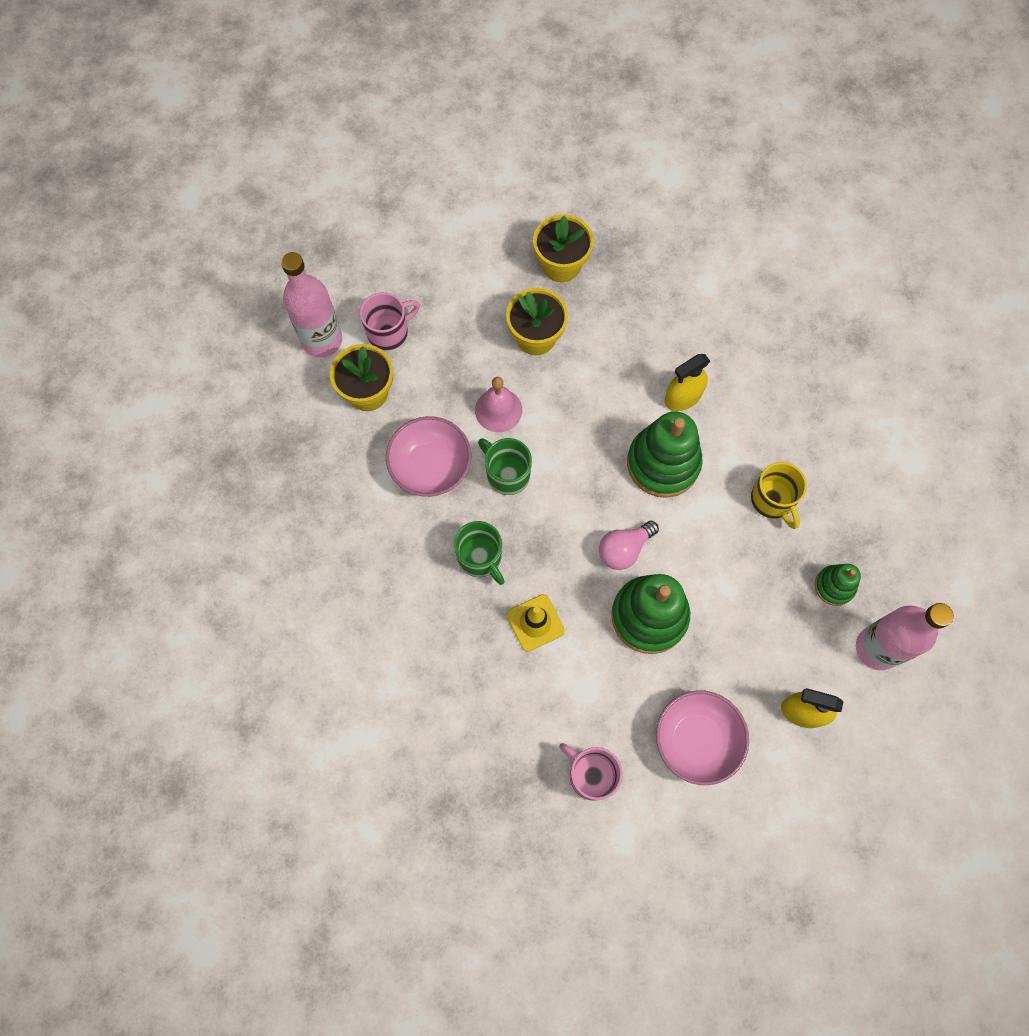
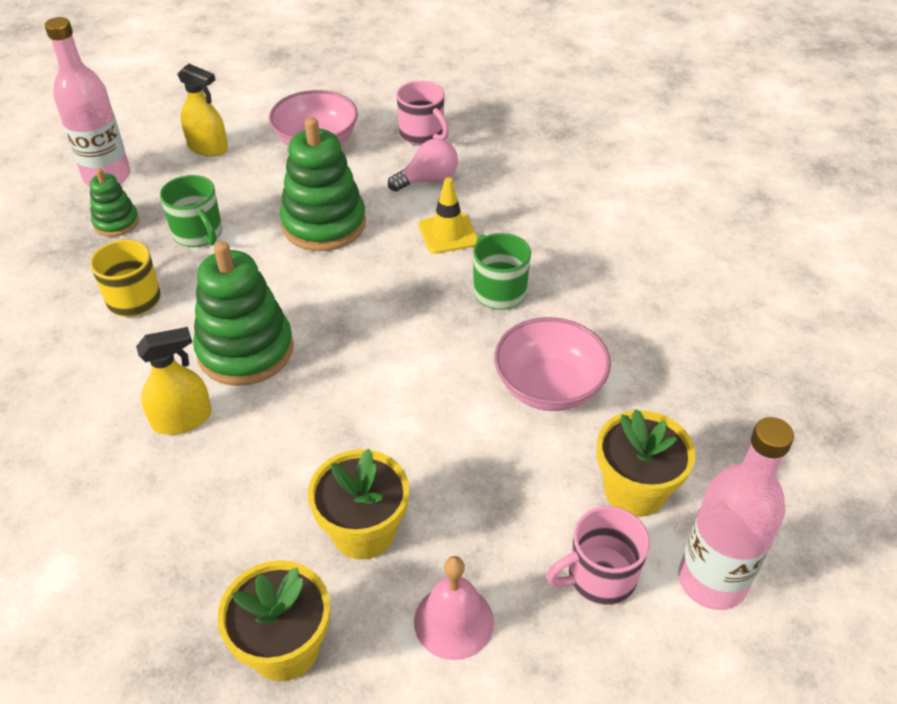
camera: 170 degrees left, 25 degrees down
(498, 410) = (444, 440): pink bell -> pink bell (453, 621)
(507, 474) = (449, 366): green mug -> green mug (198, 234)
(624, 549) = (329, 278): pink light bulb -> pink light bulb (428, 180)

